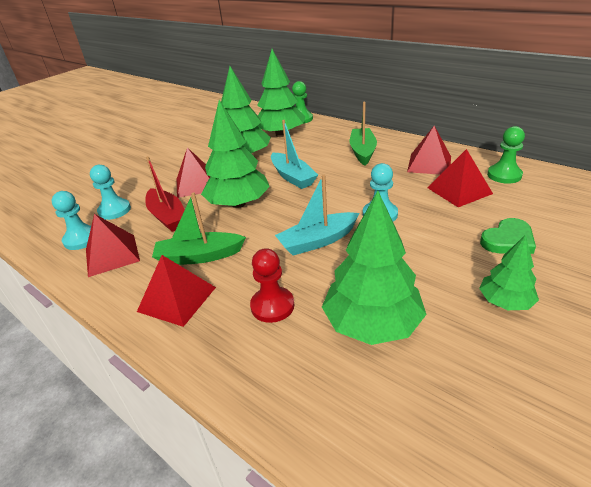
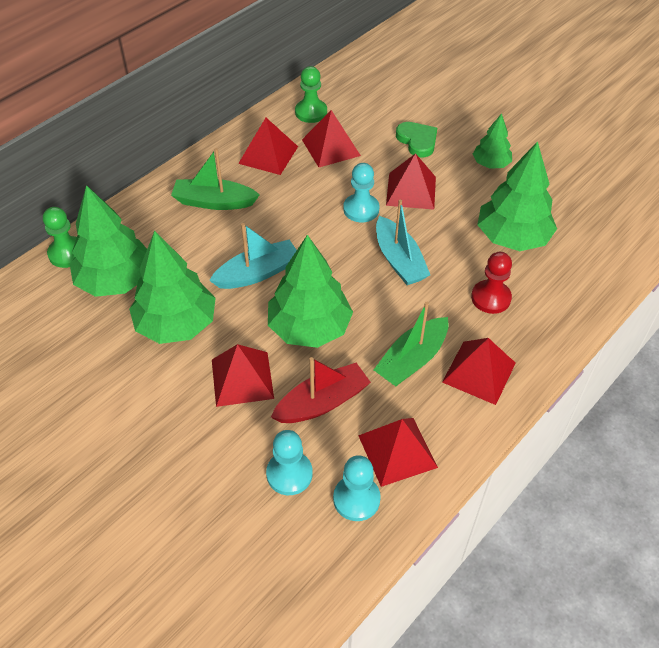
camera: 90 degrees left, 15 degrees up
(199, 256) = (412, 360): green boat -> green boat turned 45 degrees clockwise
(420, 241) = (411, 191): none -> red pyramid

